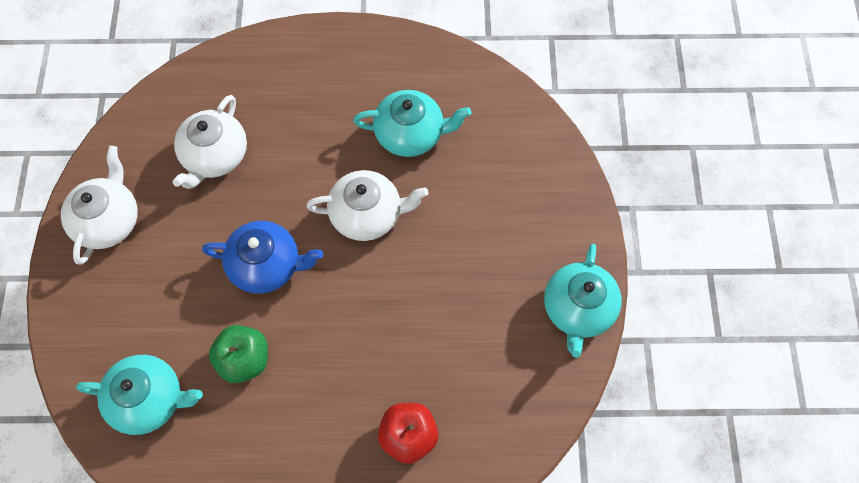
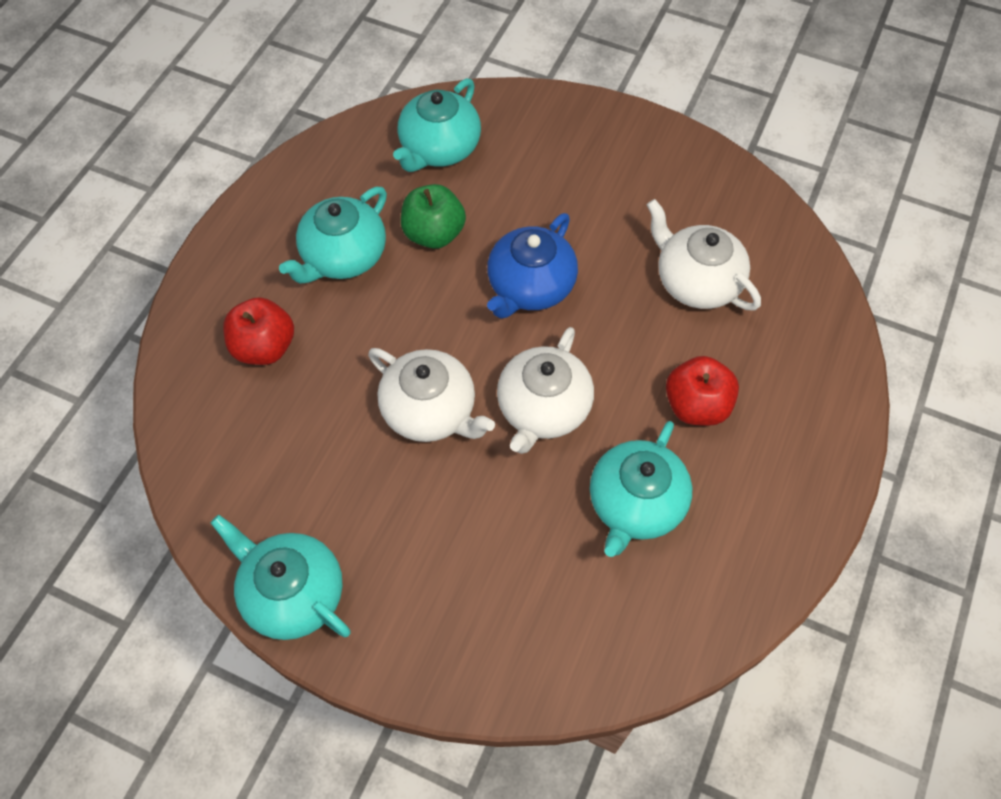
camera: 115 degrees right, 5 degrees down
(108, 221) = (656, 166): white teapot -> white teapot (430, 411)
(296, 421) = (343, 256): none -> turquoise teapot
(320, 123) = (696, 405): none -> red apple

